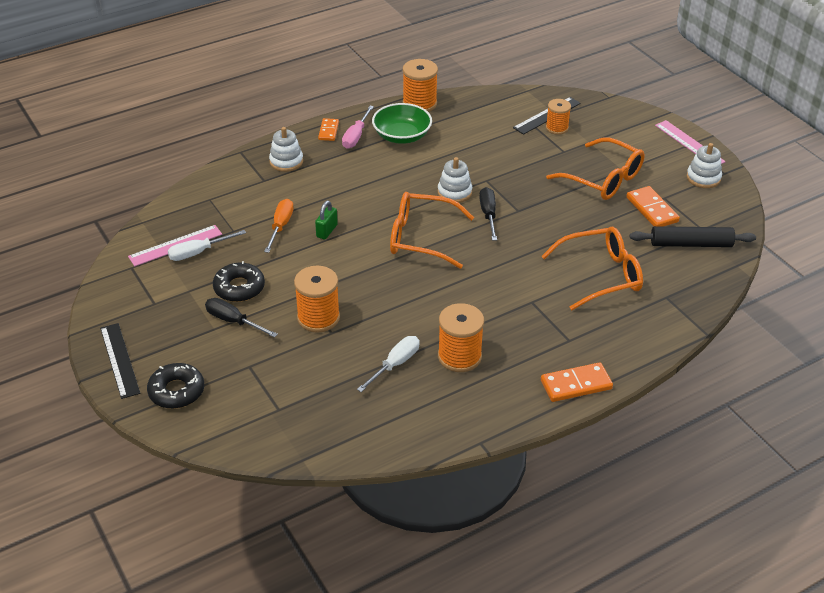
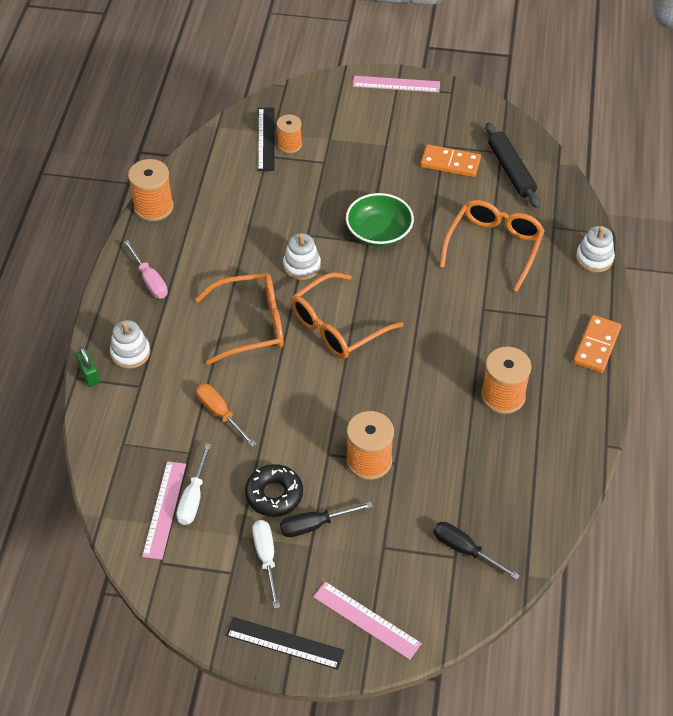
camera: 50 degrees left, 10 degrees up
(176, 391) = (366, 620): black donut -> pink ruler
(326, 231) = (261, 384): green padlock -> green padlock (89, 375)
(328, 131) = (119, 294): orange domino -> none
(395, 364) = (473, 443): white screwdriver -> white screwdriver (266, 558)
(402, 136) = (185, 249): green bowl -> green bowl (379, 232)
(488, 214) = (353, 263): black screwdriver -> black screwdriver (465, 550)
(603, 179) = (384, 164): orange glasses -> orange glasses (251, 324)
(691, 244) = (511, 171): black rolling pin -> black rolling pin turned 60 degrees counterclockwise
(703, 178) = (445, 108): white stacking toy -> white stacking toy (594, 258)

